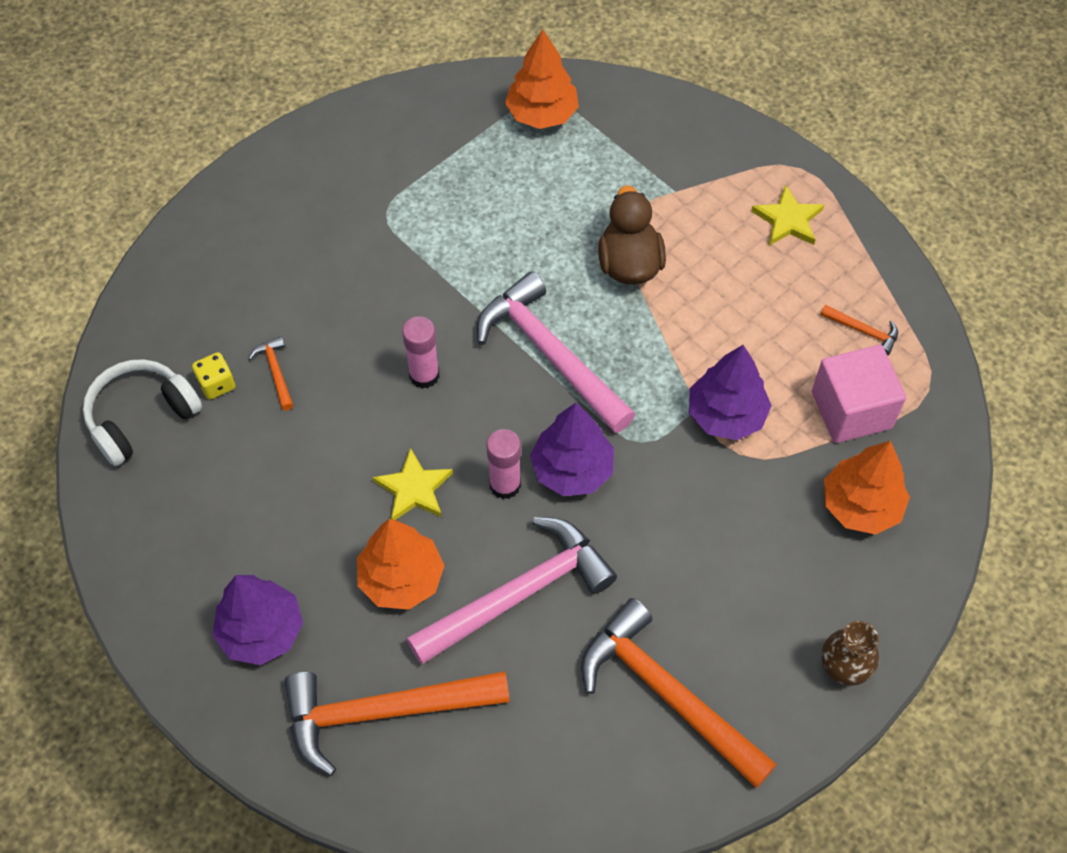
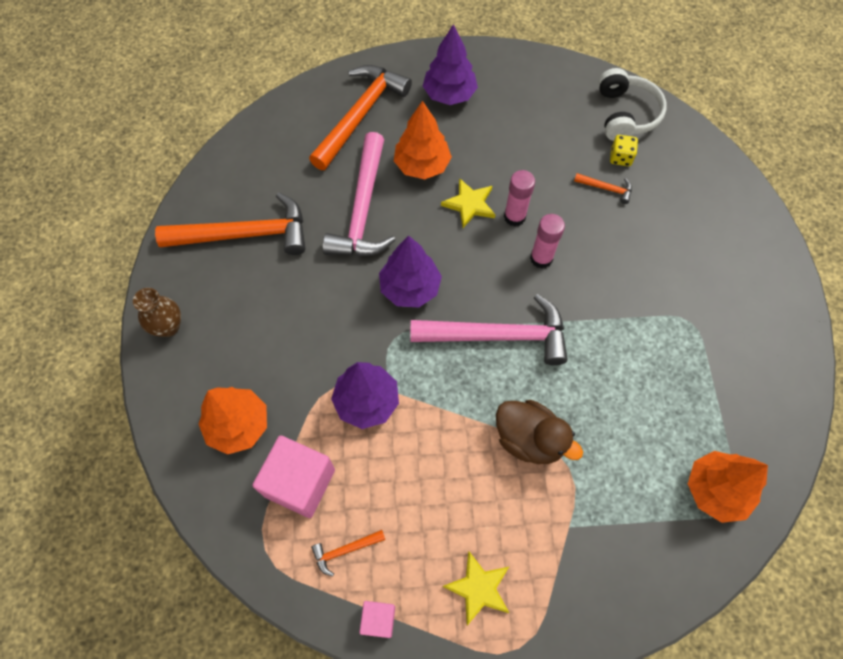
camera: 130 degrees right, 5 degrees up
(505, 485) = (432, 248): pink glue stick -> pink glue stick (514, 217)
(884, 269) = (378, 619): none -> pink cube

